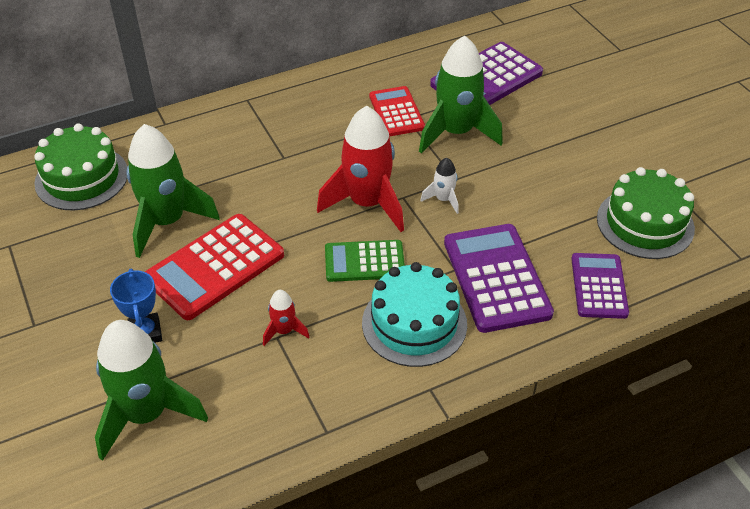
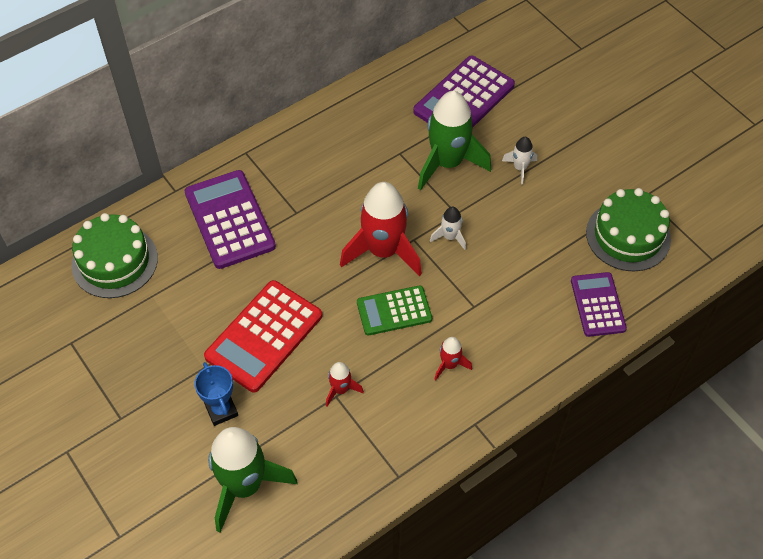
camera: 10 degrees left, 10 degrees up
(167, 222) = (208, 297): green rocket -> none
(396, 112) = (388, 147): red calculator -> none
(414, 323) = (449, 365): turquoise cake -> red rocket
(496, 278) = (510, 310): purple calculator -> purple calculator (229, 219)
(534, 146) = (520, 168): none -> white rocket

